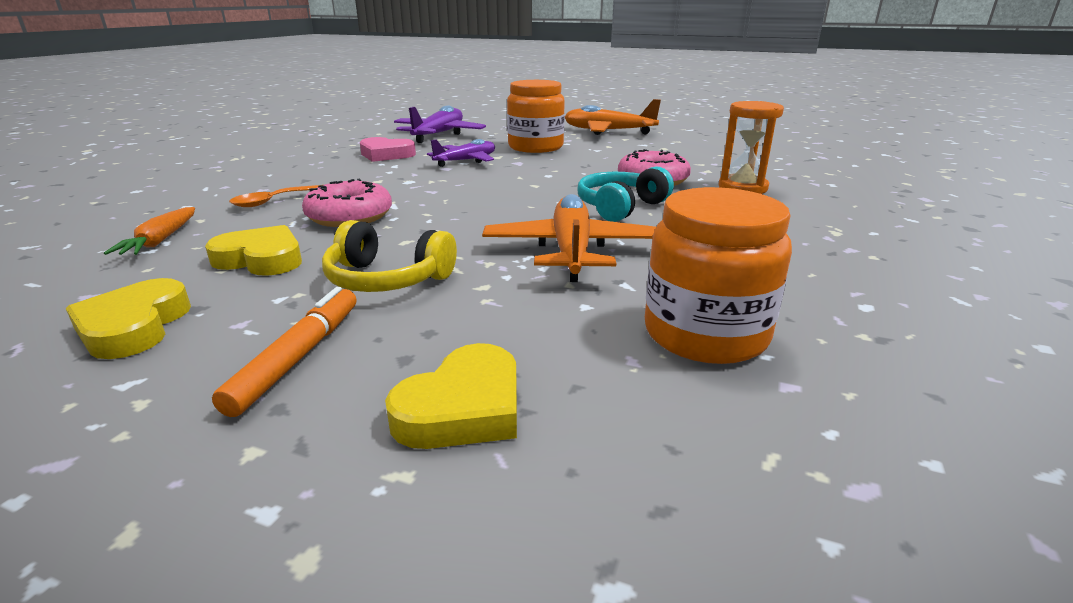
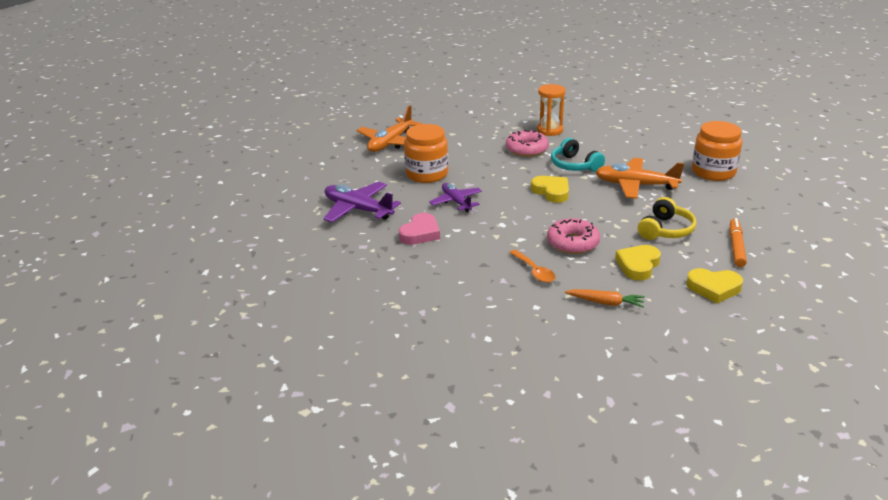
camera: 75 degrees left, 5 degrees up
(297, 357) = (736, 247): orange marker -> orange marker turned 75 degrees clockwise
(463, 408) = (763, 216): yellow heart -> yellow heart (551, 192)

